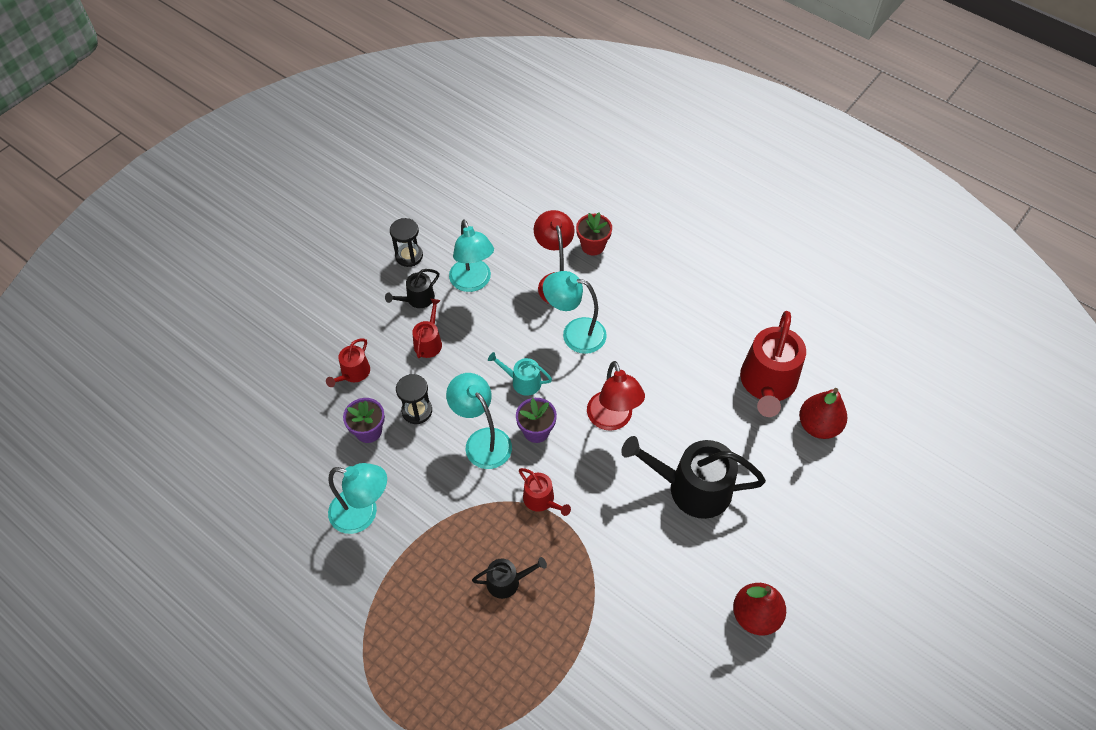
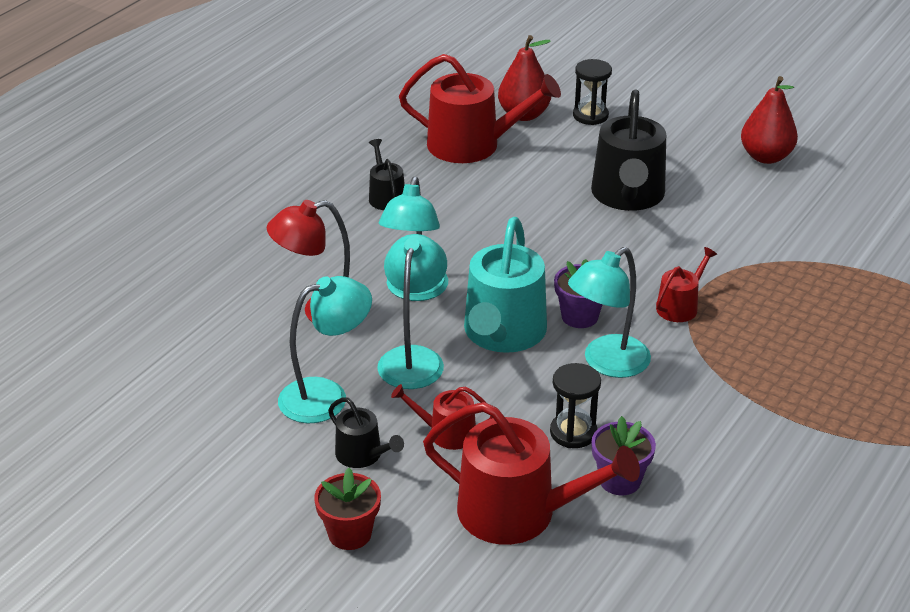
camera: 95 degrees left, 20 degrees down
(353, 373) = (518, 512): red watering can -> red watering can, size x1.99
(363, 514) = (756, 468): turquoise lamp -> turquoise lamp (413, 358)
(409, 256) = (271, 475): black hourglass -> black hourglass (590, 116)
(507, 581) = (800, 327): black watering can -> black watering can (386, 196)
(522, 381) = (503, 333): turquoise watering can -> turquoise watering can, size x1.99
(593, 246) = (254, 282): red flower pot -> red flower pot (350, 534)
(612, 419) = (547, 255): red lamp -> none

